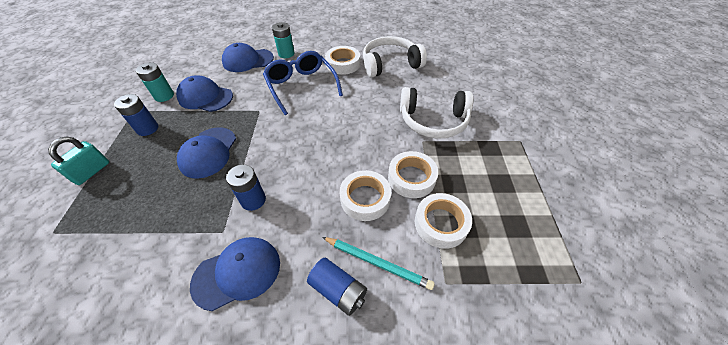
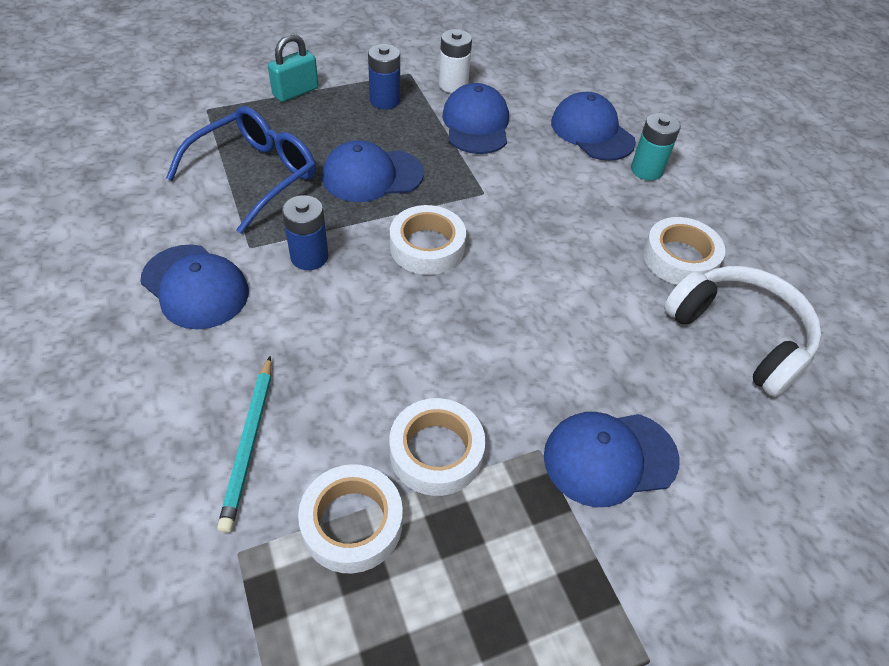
camera: 65 degrees right, 0 degrees up
(91, 172) = (295, 92): turquoise padlock -> turquoise padlock turned 45 degrees counterclockwise
(164, 96) = (453, 85): turquoise battery -> white battery
(301, 86) = (574, 221): blue glasses -> blue glasses (256, 175)
(338, 290) = (194, 406): blue battery -> none
(365, 199) = (363, 393): white tape -> white tape (427, 247)
(433, 121) = (609, 458): white headphones -> blue cap

